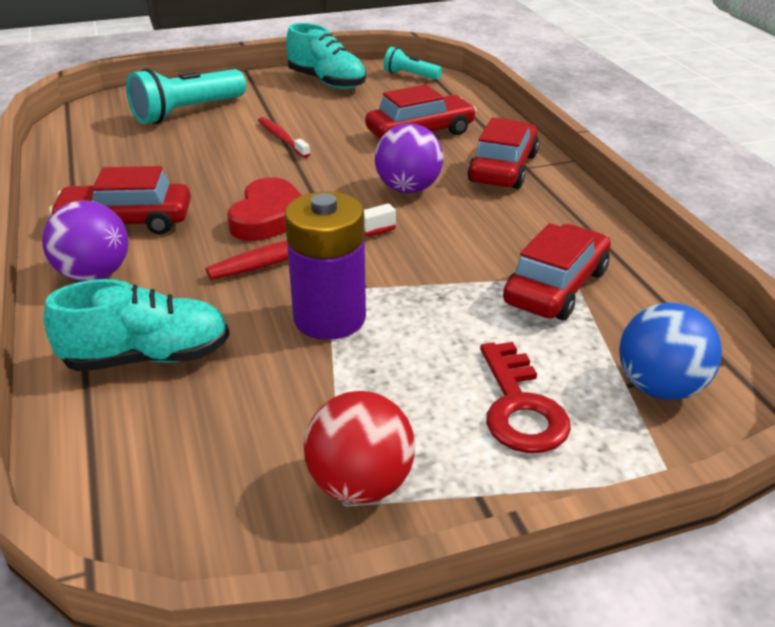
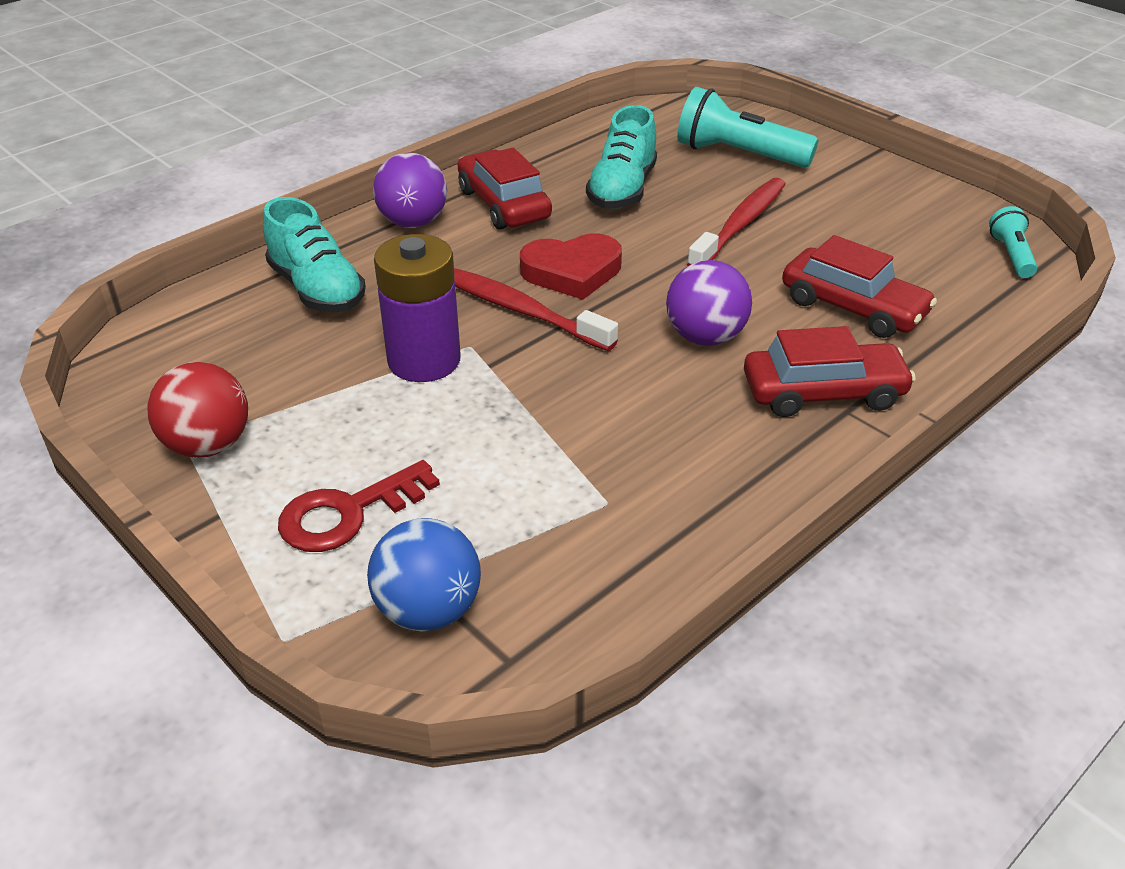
camera: 65 degrees right, 5 degrees up
(282, 138) = (740, 225): red toothbrush -> red toothbrush, size x1.62
(327, 82) = (913, 206): turquoise shoe -> turquoise shoe (622, 190)
(556, 287) = (576, 494): red car -> none

